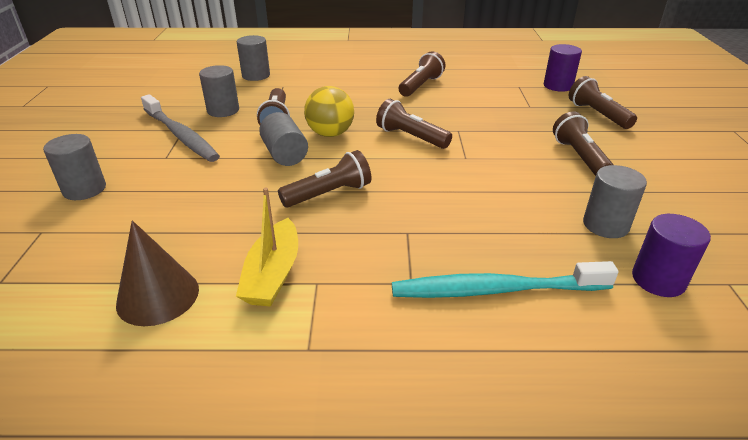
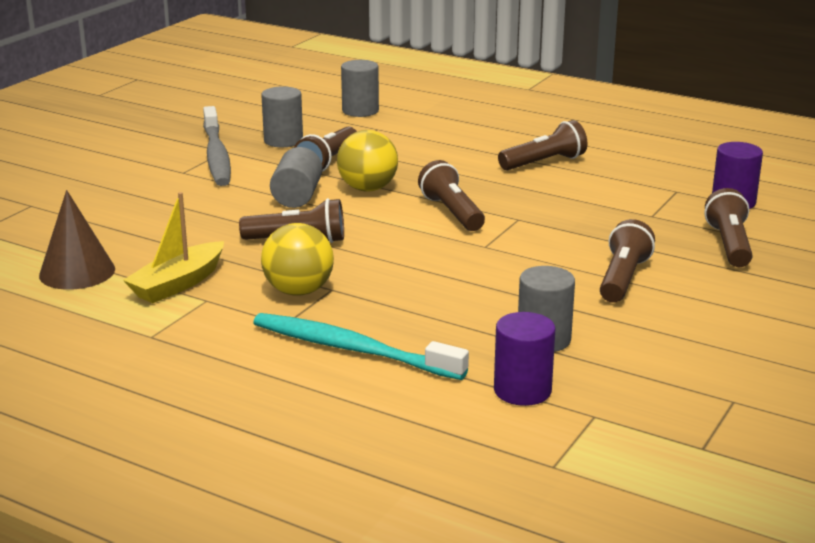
camera: 30 degrees right, 10 degrees down
(84, 189) = (90, 182): grey cylinder -> none
(384, 244) = (298, 291): none -> yellow ball

